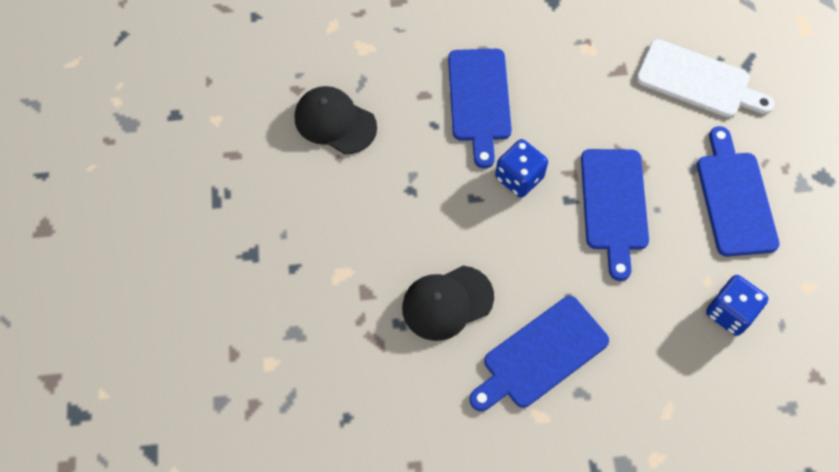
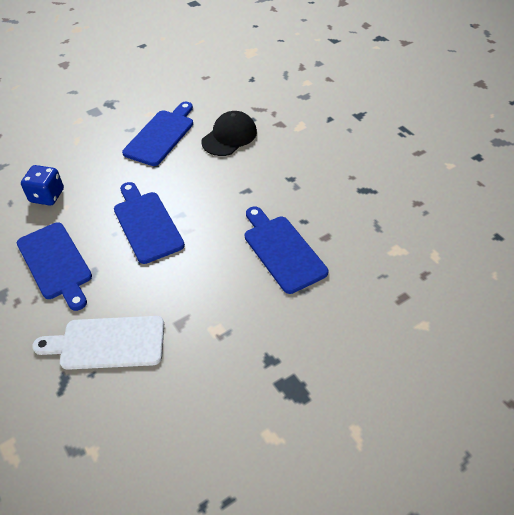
camera: 155 degrees right, 15 degrees down
(335, 122) = (373, 195): black cap -> none
(519, 178) = (222, 213): blue dice -> none

